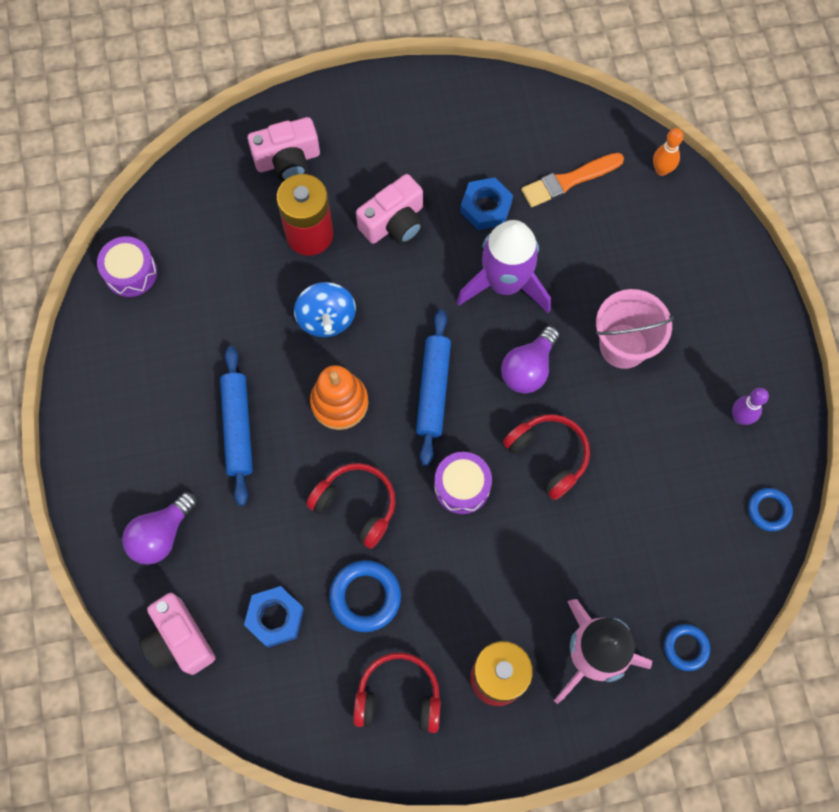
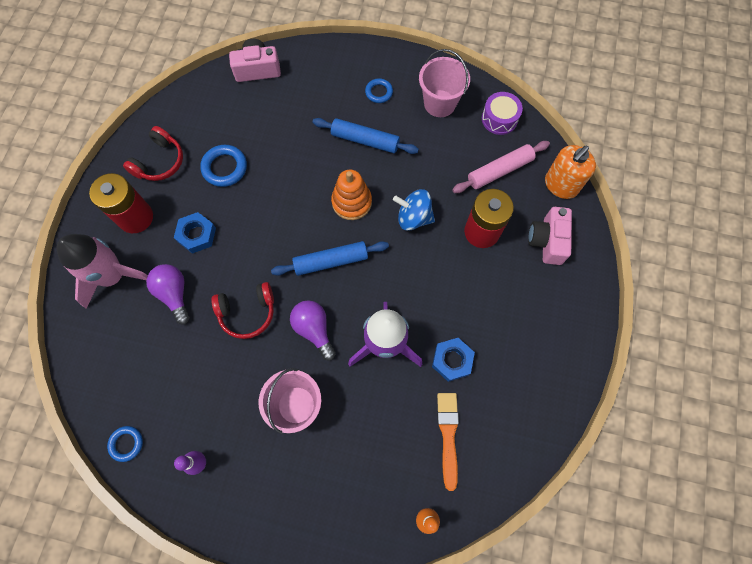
camera: 115 degrees right, 0 degrees up
(136, 356) = (439, 103): none -> pink bucket
(161, 535) = (321, 80): purple light bulb -> purple light bulb (174, 294)
(202, 169) = (561, 185): none -> orange soap dispenser
(212, 244) = (499, 171): none -> pink rolling pin
(275, 618) = (241, 118): blue nut -> blue nut (196, 235)
(356, 506) = (281, 185): red headphones -> none
(394, 222) = (467, 290): pink camera -> none
(433, 390) = (331, 261): blue rolling pin -> blue rolling pin turned 45 degrees counterclockwise
(462, 486) = (258, 250): purple drum -> none
(685, 648) = (80, 336): blue ring -> blue ring (379, 92)

